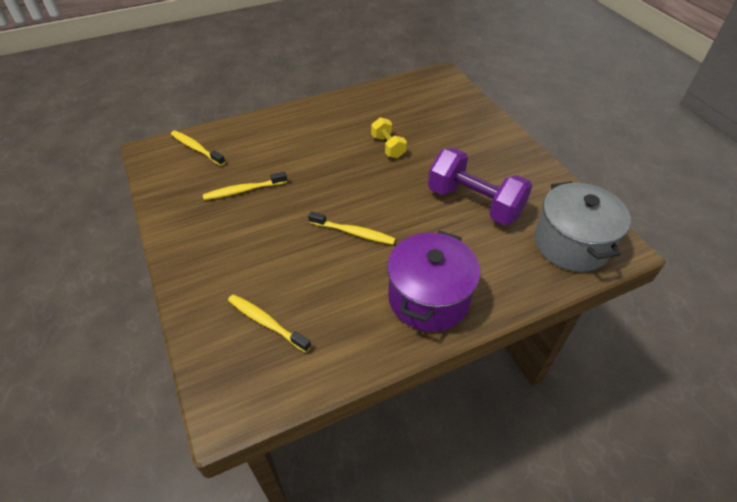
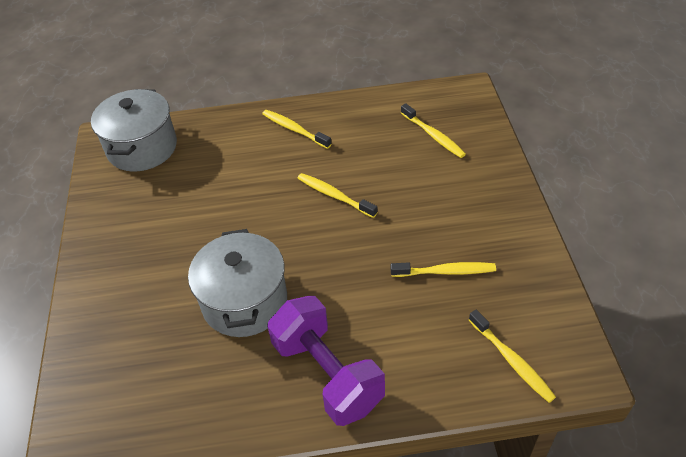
camera: 160 degrees left, 0 degrees up
(388, 147) = (244, 301): yellow dumbbell -> grey pot
(428, 298) = (294, 129): purple pot -> yellow toothbrush
(474, 203) = (196, 203): purple dumbbell -> purple dumbbell (327, 374)

